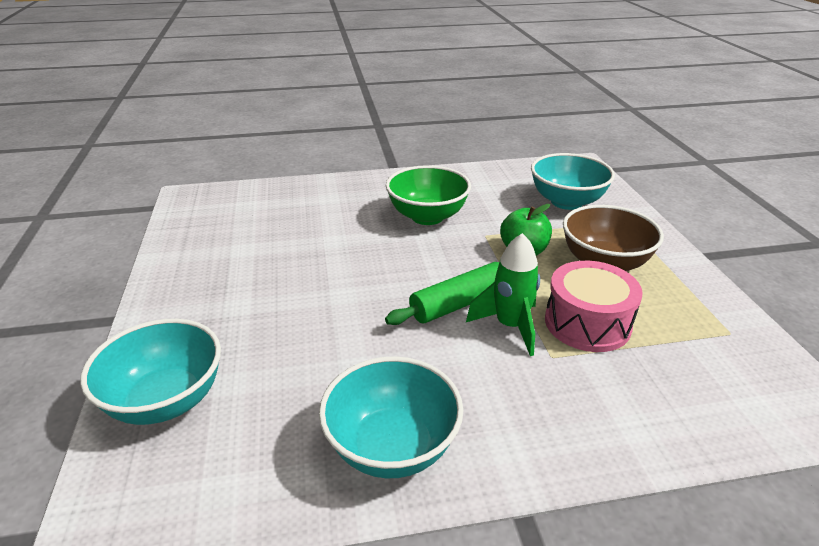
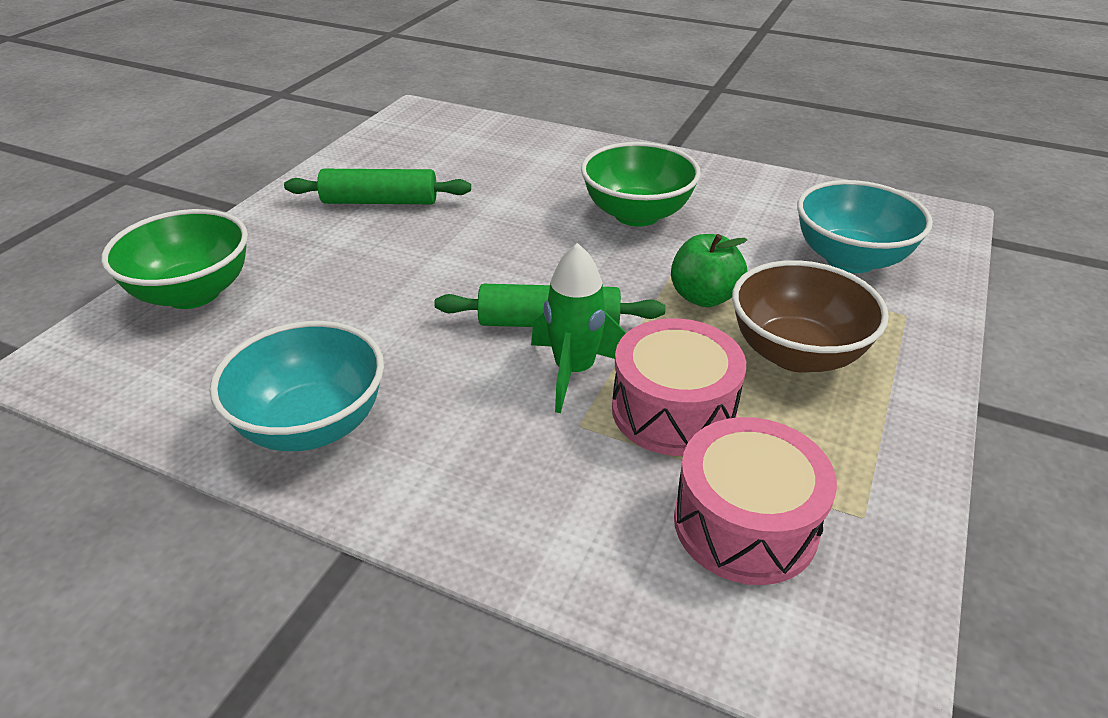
camera: 35 degrees right, 5 degrees up
(166, 400) = (193, 293): turquoise bowl -> green bowl
(241, 269) = (380, 201): none -> green rolling pin
(693, 366) = (745, 524): none -> pink drum

